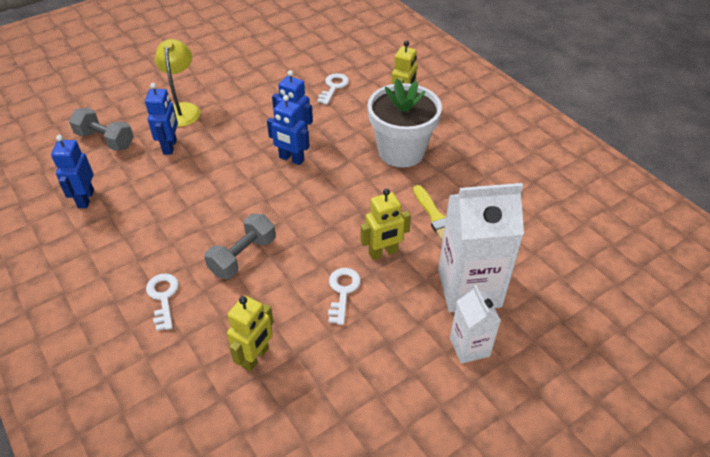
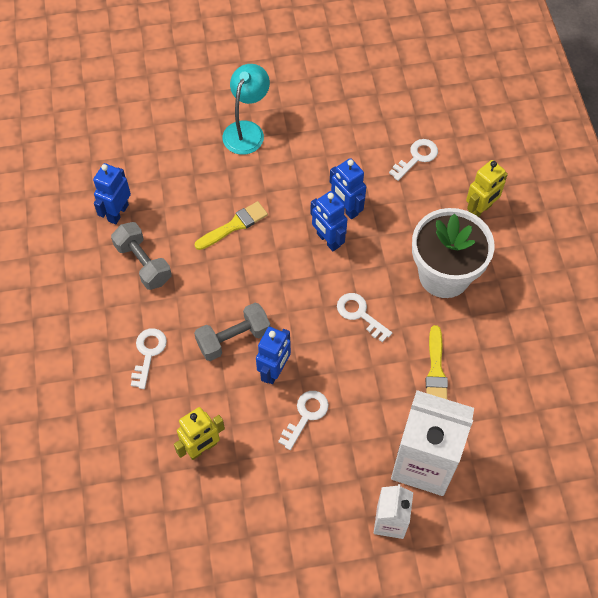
camera: 25 degrees right, 15 degrees up
(105, 140) = (158, 144): grey dumbbell -> grey dumbbell (143, 263)
(170, 146) = (217, 177): blue robot -> blue robot (274, 371)
(182, 109) = (247, 130): yellow lamp -> turquoise lamp
(202, 174) = (234, 225): none -> yellow brush
(348, 200) = (360, 314): none -> white key
(383, 253) = (363, 390): yellow robot -> none

